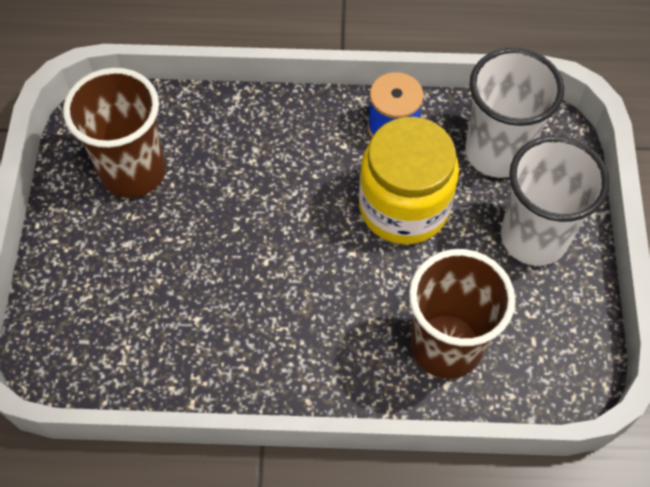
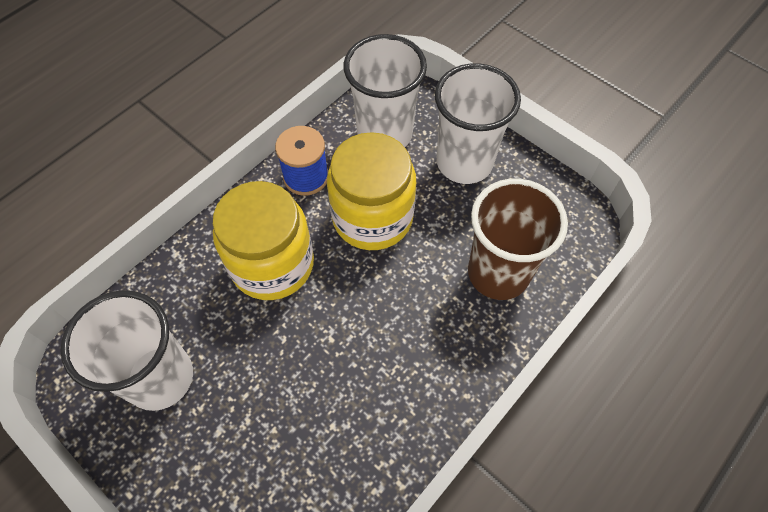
camera: 50 degrees left, 0 degrees up
(133, 172) = (160, 377): brown cup -> white cup
(290, 169) = (272, 264): none -> yellow jar

